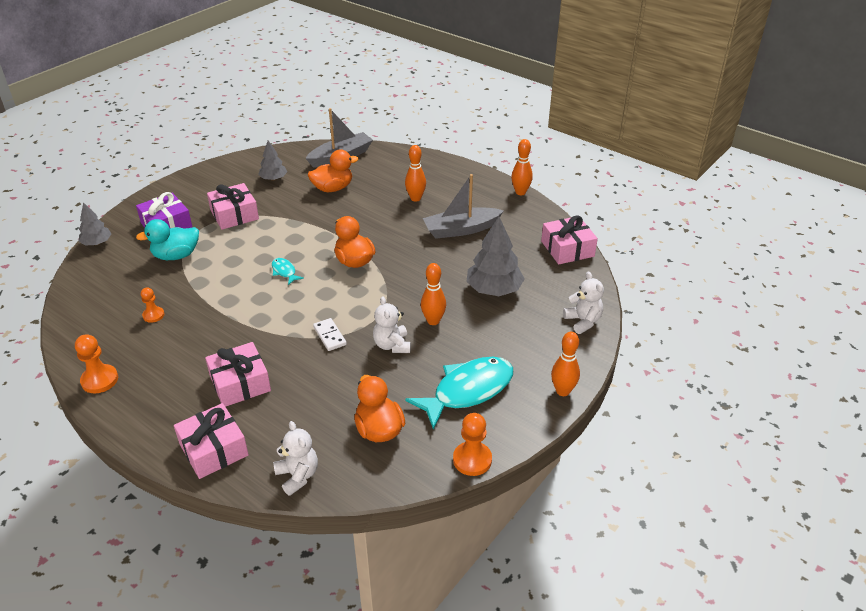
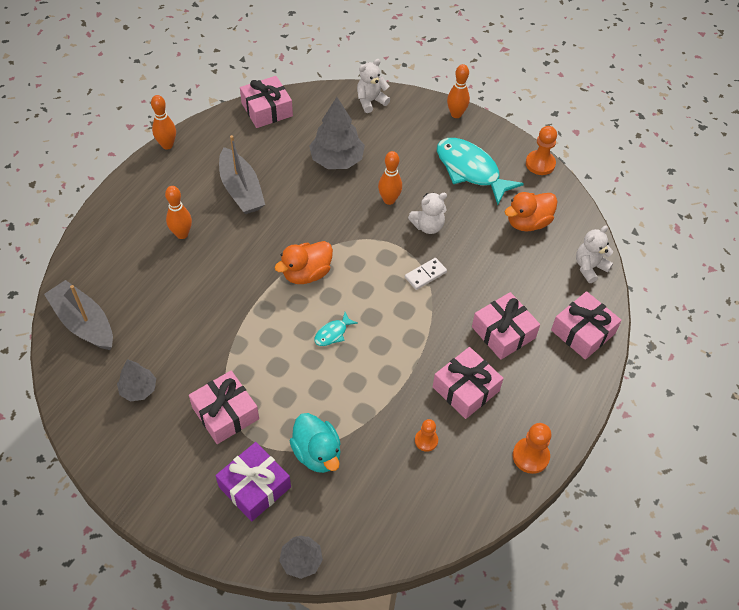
camera: 100 degrees left, 15 degrees up
(190, 347) = (466, 389): none -> pink gift
(333, 188) = (161, 318): orange duck -> none

